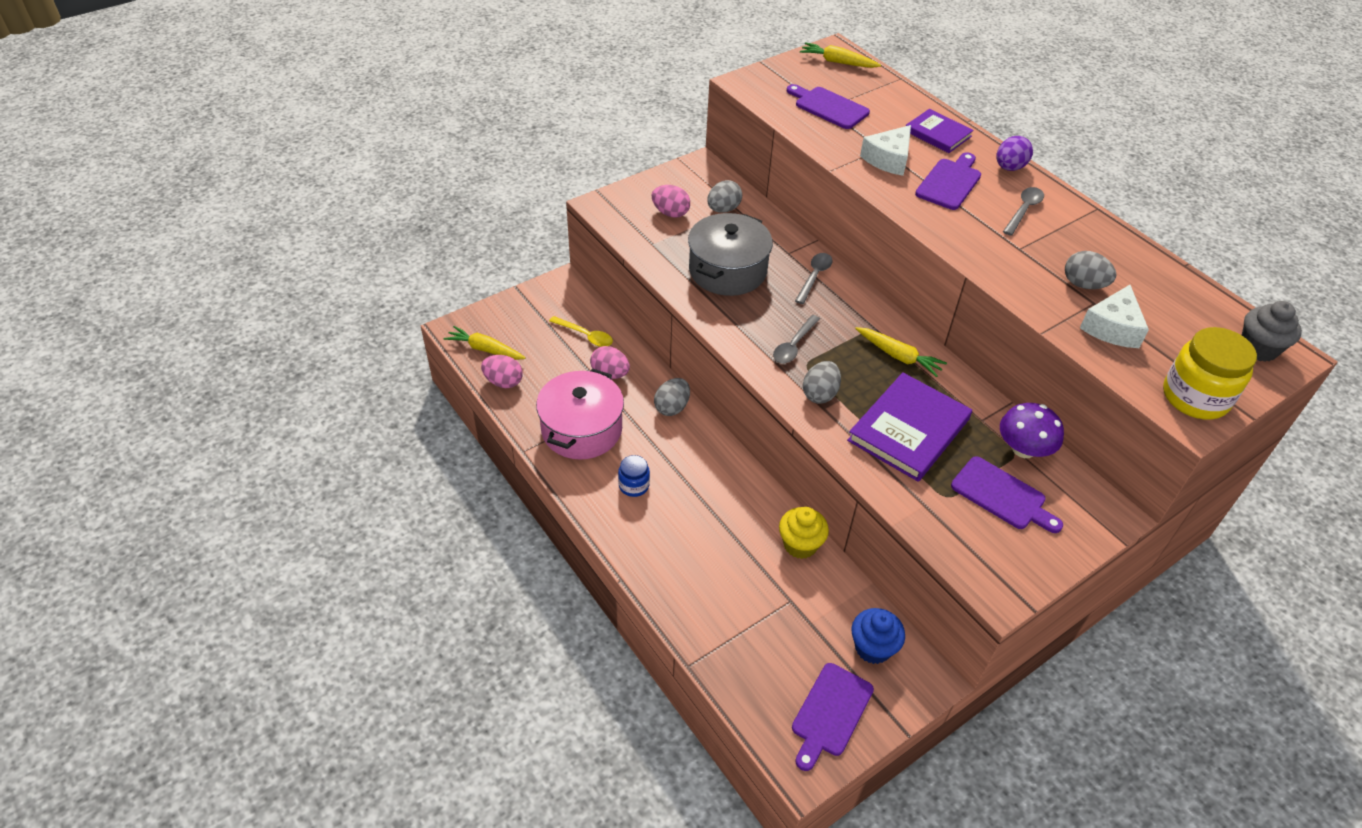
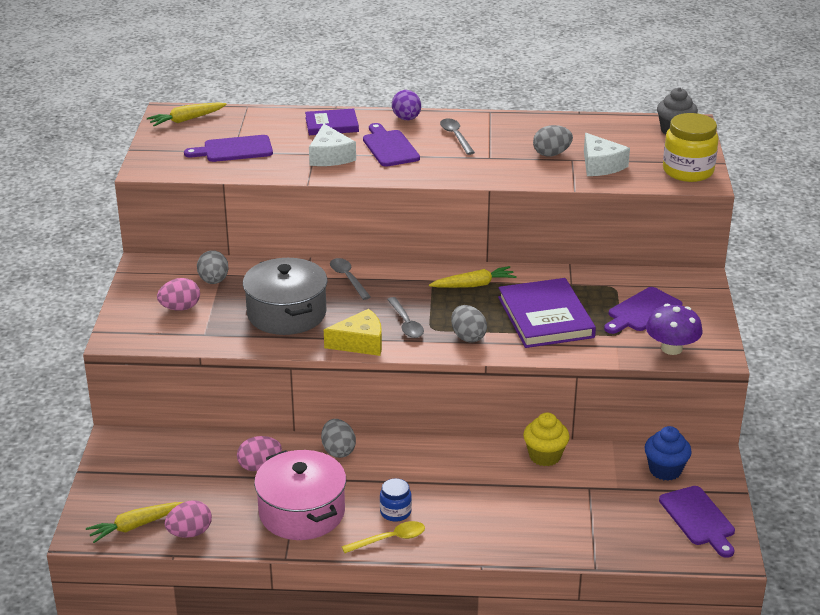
camera: 50 degrees left, 15 degrees down
(585, 336) = (197, 458): yellow spoon -> yellow spoon (390, 539)
(737, 333) = (360, 343): none -> yellow cheese
(1002, 495) = (642, 311): purple cutting board -> purple cutting board turned 150 degrees clockwise
(1023, 449) = (614, 281): purple mushroom -> purple mushroom (671, 348)

